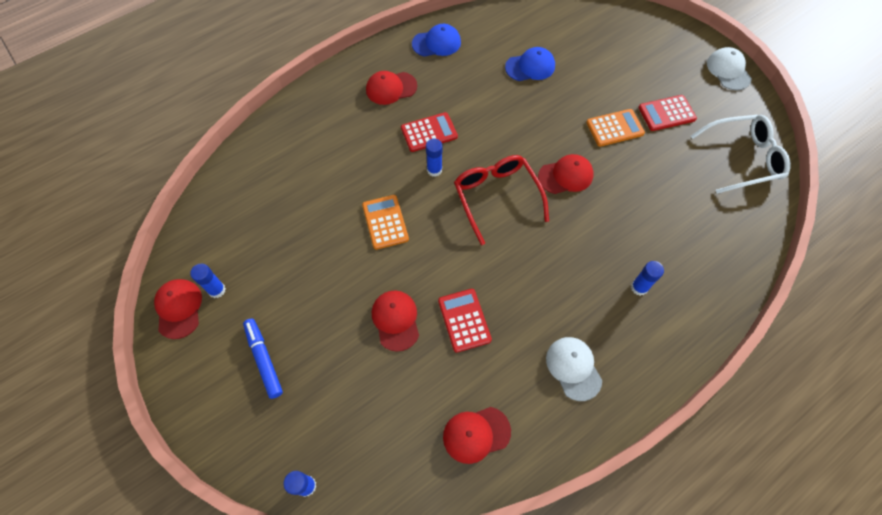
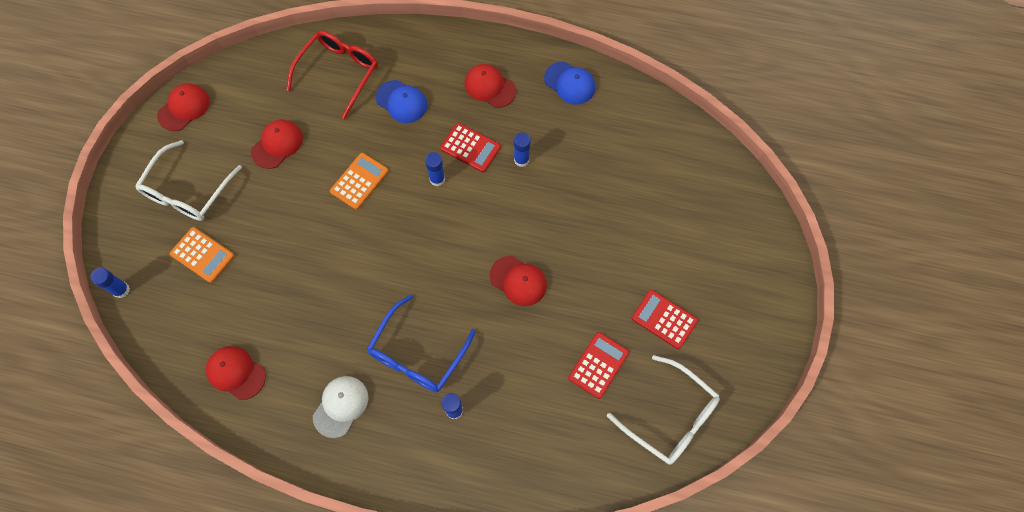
camera: 50 degrees right, 5 degrees up
(217, 290) = (215, 119): blue glue stick -> blue glue stick (521, 160)
(264, 360) = (187, 191): blue marker -> white glasses
(396, 320) = (283, 252): red cap -> red cap (277, 144)
(464, 320) = (320, 299): red calculator -> red calculator (598, 365)
(496, 197) = (451, 243): red glasses -> red glasses (339, 73)
(530, 67) = (612, 173): blue cap -> blue cap (401, 102)
(571, 281) = (417, 354): none -> blue glasses
(614, 128) = (606, 286): orange calculator -> orange calculator (202, 255)
(728, 70) = (771, 342): white cap -> none

